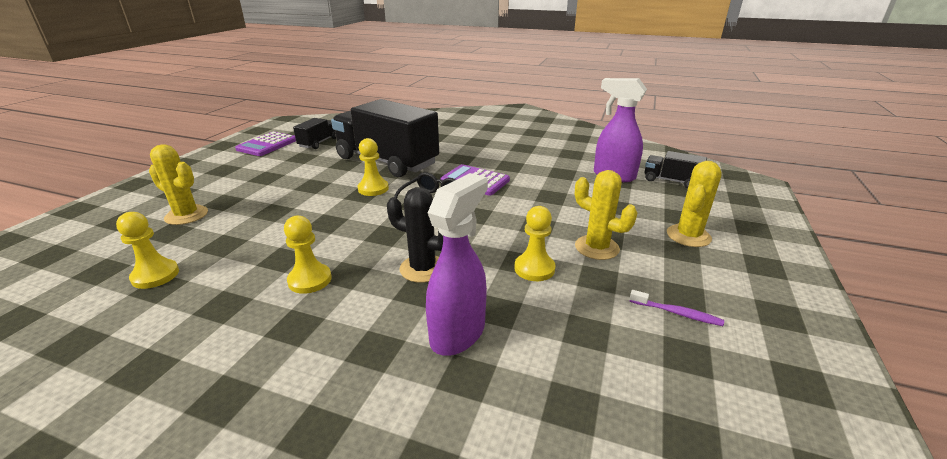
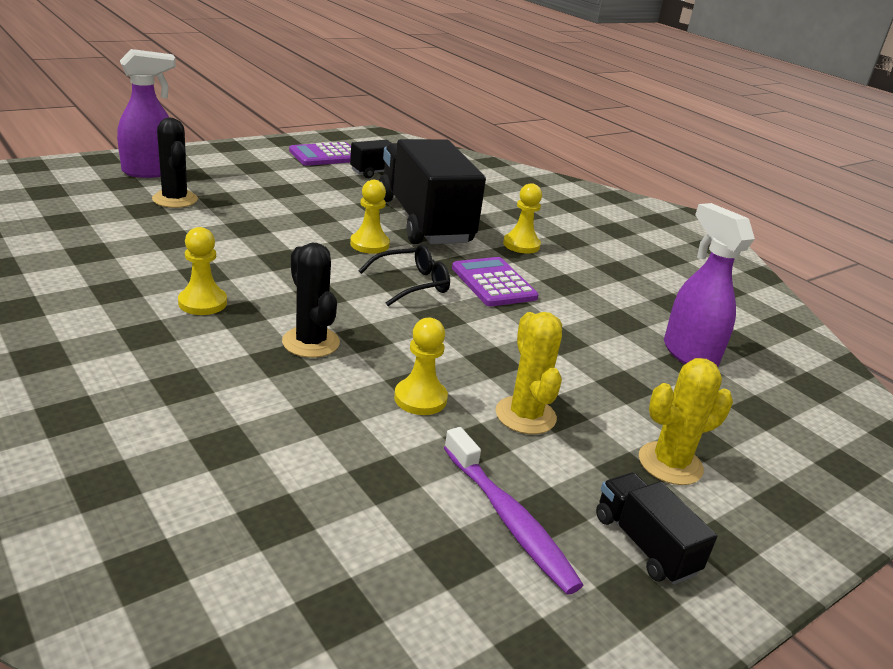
camera: 30 degrees right, 0 degrees up
(155, 275) = (97, 242): yellow pawn -> yellow pawn (521, 245)
(186, 215) = (175, 199): yellow cactus -> black cactus
(458, 333) = (264, 411): purple spray bottle -> purple spray bottle (150, 172)
(671, 181) = (768, 396): black truck -> black truck (644, 544)
(677, 313) = (509, 520): purple toothbrush -> purple toothbrush, size x1.81

